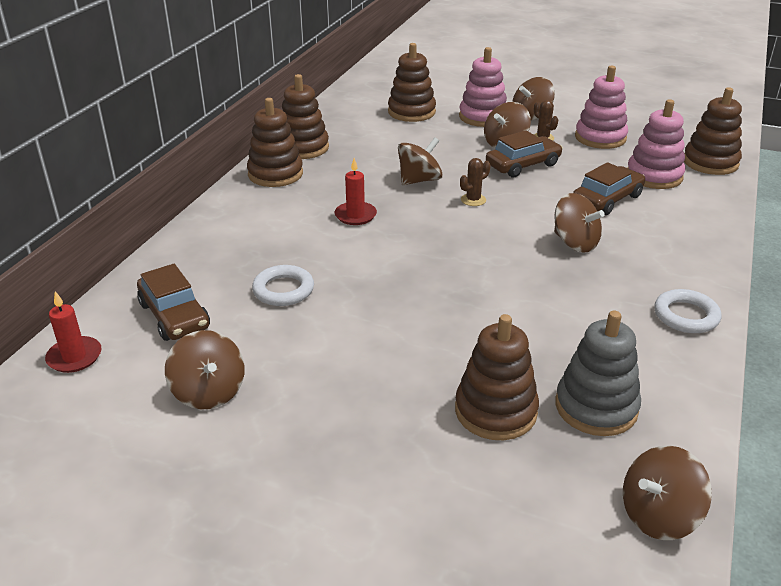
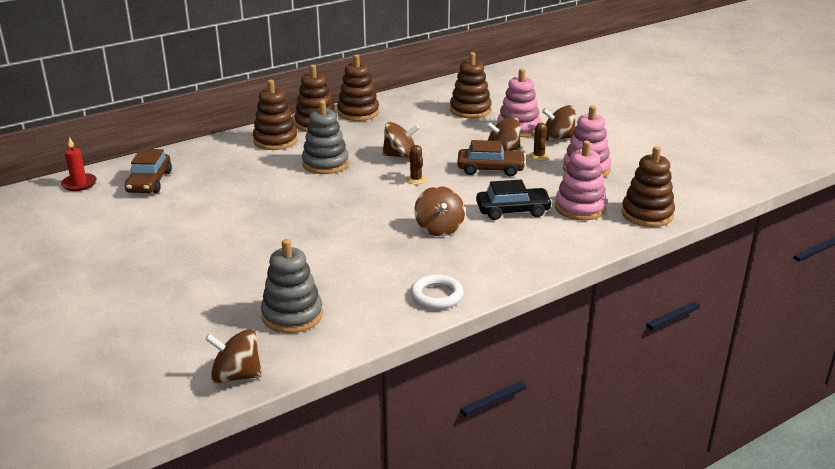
camera: 35 degrees right, 5 degrees down
(209, 392) = (113, 224): brown spinning top -> none
(283, 290) = (221, 190): white ring -> none
(355, 215) = (325, 164): red candle -> grey stacking toy
(473, 200) = (416, 179): brown cactus -> brown cactus turned 75 degrees clockwise
(495, 411) = (235, 293): brown stacking toy -> brown stacking toy (275, 140)
(607, 199) = (513, 211): brown car -> black car

